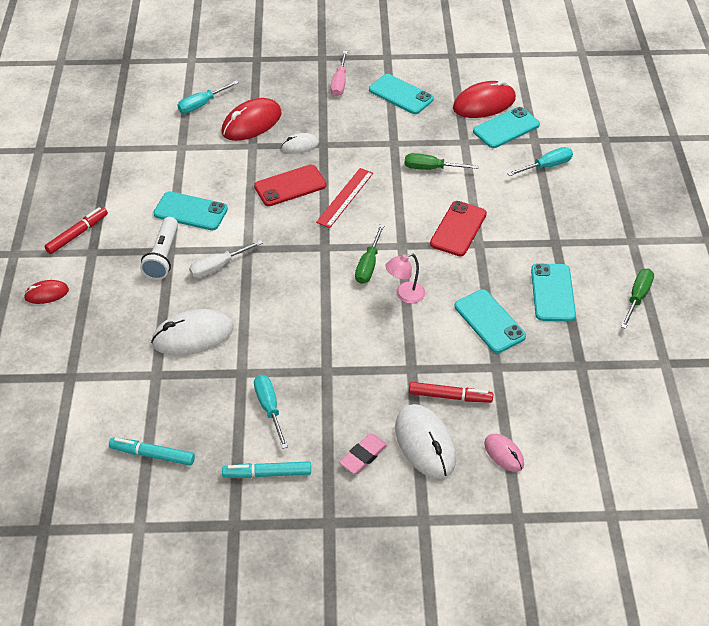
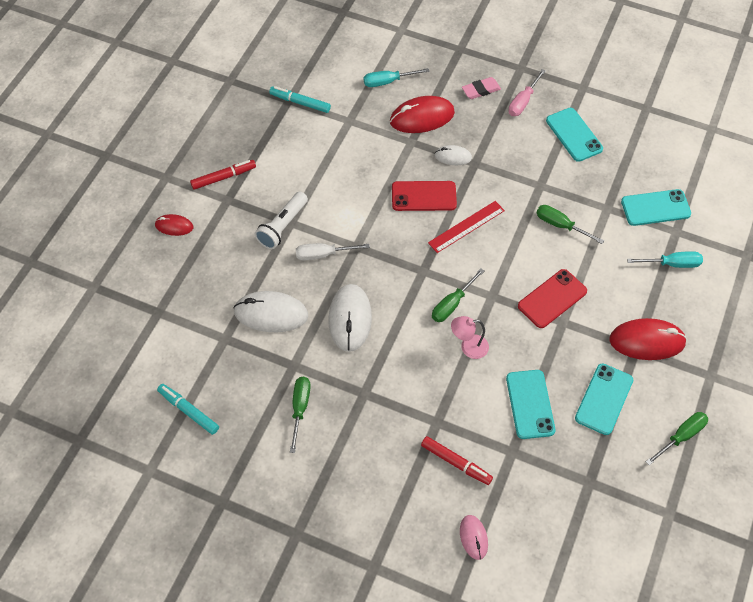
camera: 25 degrees right, 10 degrees up
(190, 211) = (326, 190): turquoise phone -> none
(267, 473) = (269, 468): turquoise marker -> turquoise marker (300, 102)
(269, 408) = (300, 408): turquoise screwdriver -> green screwdriver
(363, 456) = (354, 486): pink eraser -> pink eraser (481, 90)
(425, 443) = (411, 498): white mouse -> white mouse (350, 319)
(484, 104) = (648, 173): red mouse -> red mouse (647, 341)

